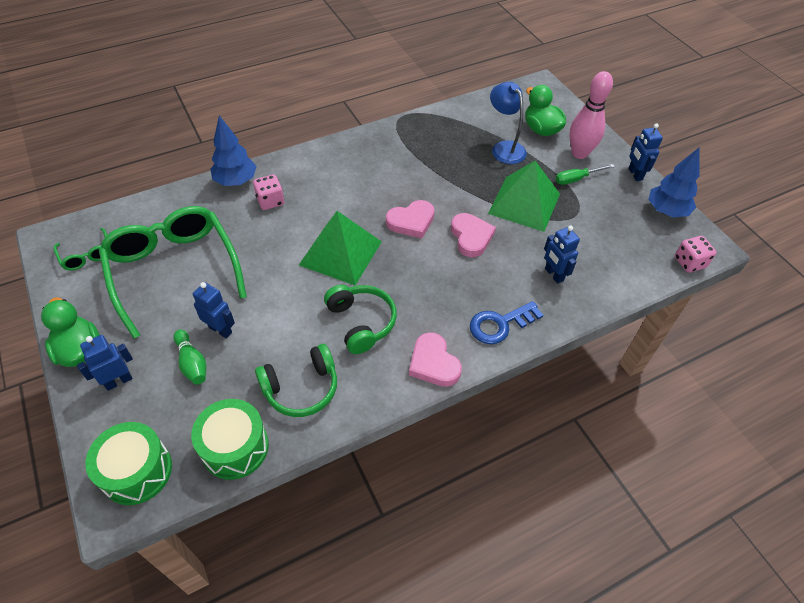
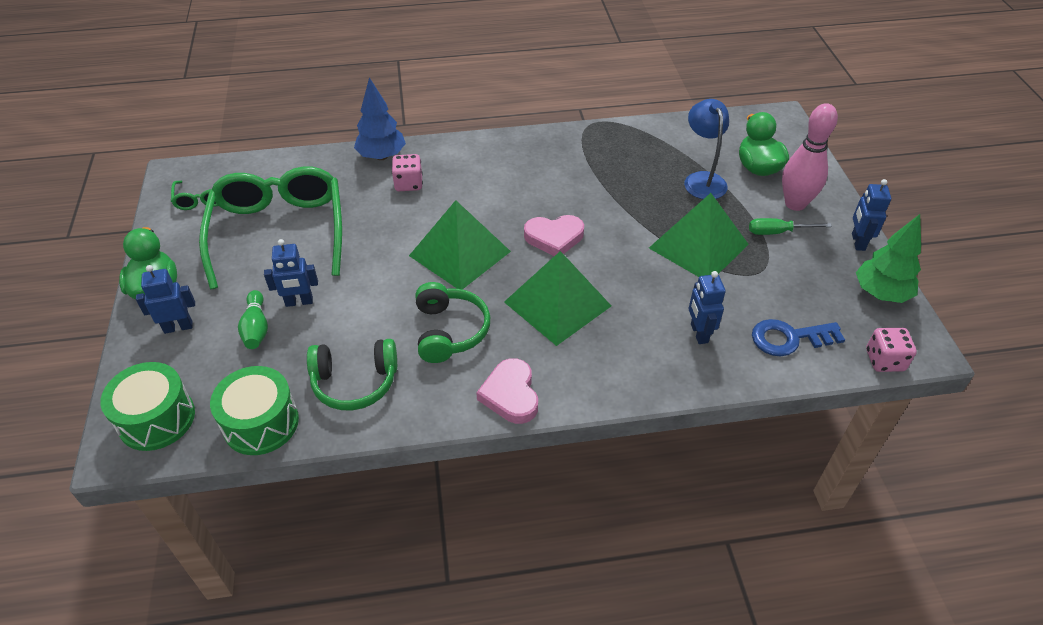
camera: 20 degrees right, 5 degrees down
(220, 330) = (299, 302): blue robot -> blue robot turned 120 degrees clockwise
(437, 277) = (557, 303): none -> green pyramid
(471, 237) = (616, 269): pink heart -> none
(500, 324) = (607, 372): blue key -> blue key (789, 338)
(666, 211) = (880, 293): blue tree -> green tree

